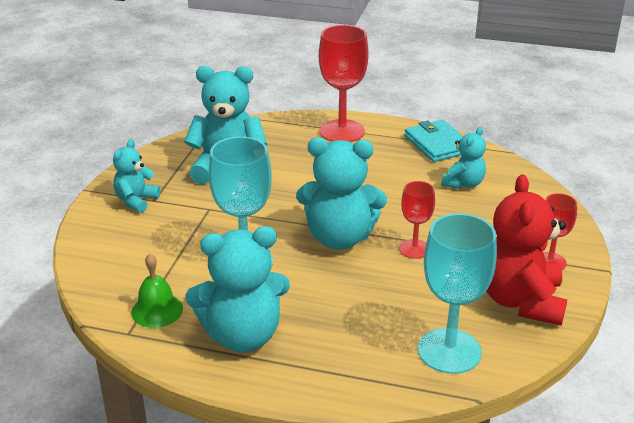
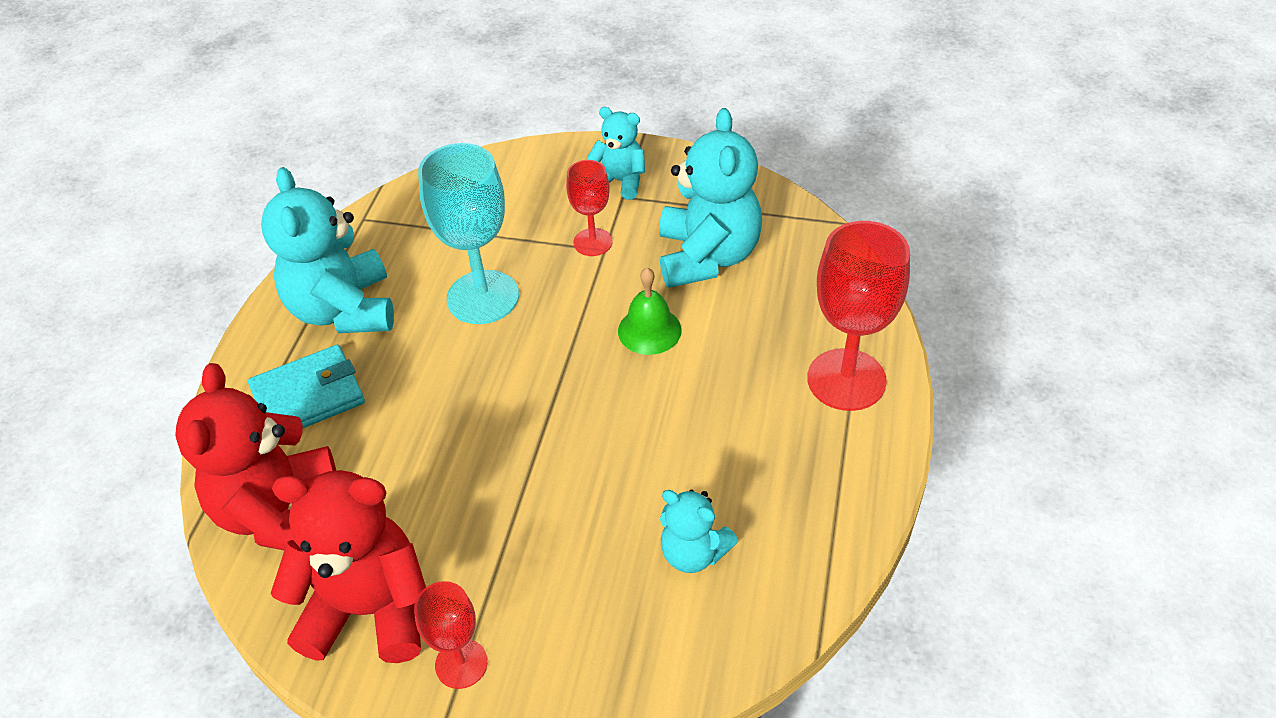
camera: 90 degrees right, 15 degrees up
(157, 310) = (398, 234): green bell -> green bell (649, 330)
(339, 238) = (535, 389): turquoise teddy bear -> none
(414, 249) = (505, 478): red goblet -> red goblet (593, 242)
(437, 144) = (826, 519): turquoise wallet -> turquoise wallet (308, 396)
(449, 351) = (279, 513): turquoise goblet -> red teddy bear

